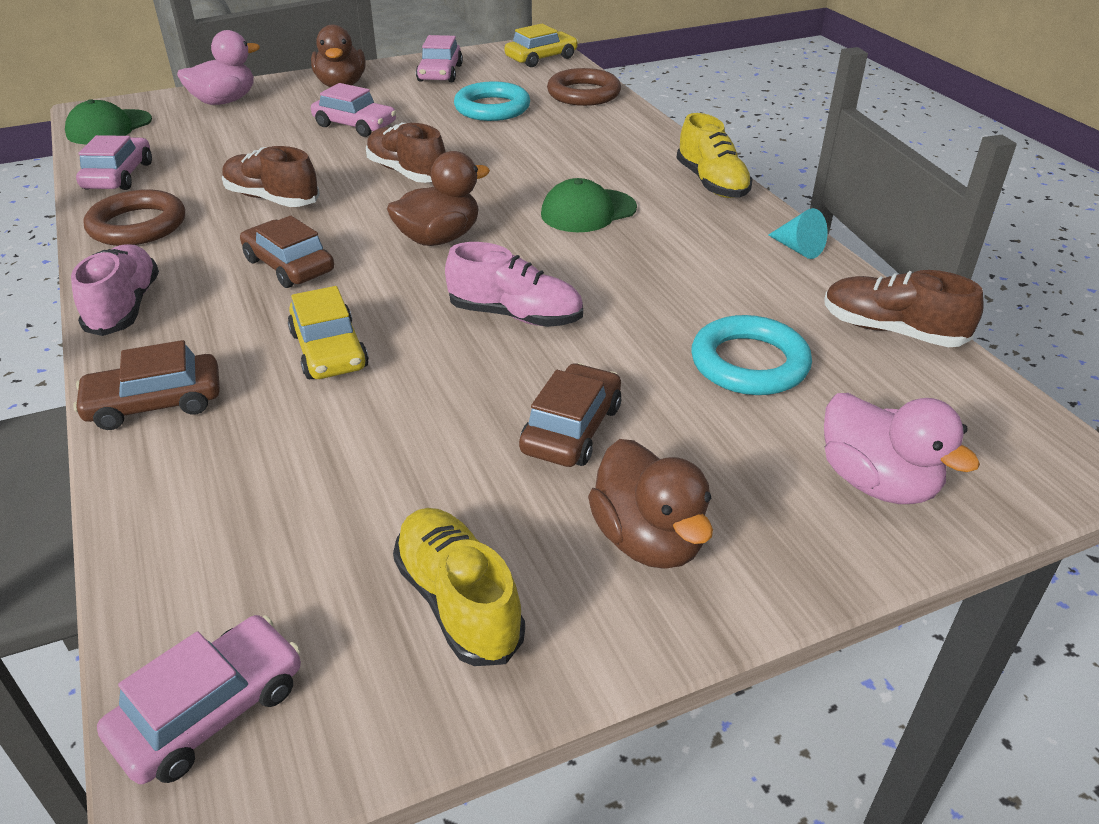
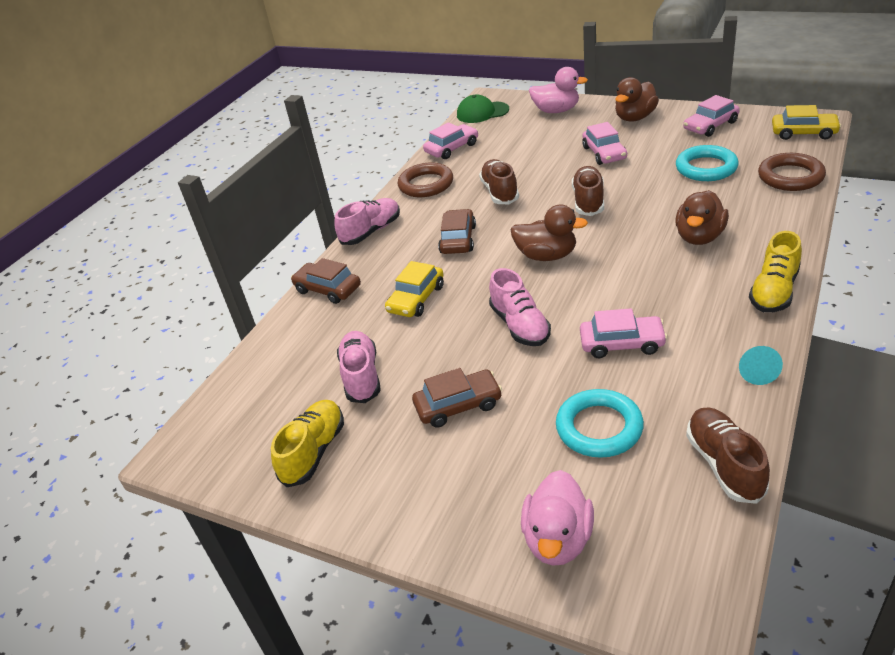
camera: 55 degrees right, 0 degrees up
(210, 710) = (205, 432): pink car -> pink car (622, 343)
(386, 473) = (361, 376): none -> pink shoe
(588, 211) = (655, 275): green cap -> none
(648, 540) = (412, 482): brown duck -> brown duck (699, 237)

